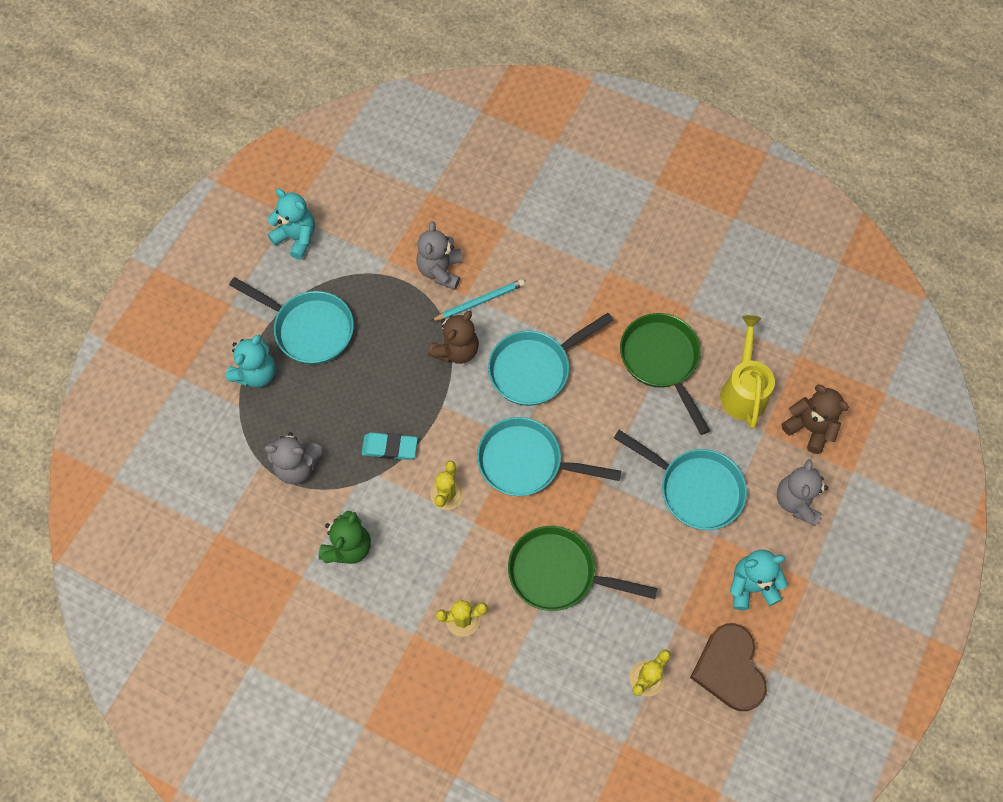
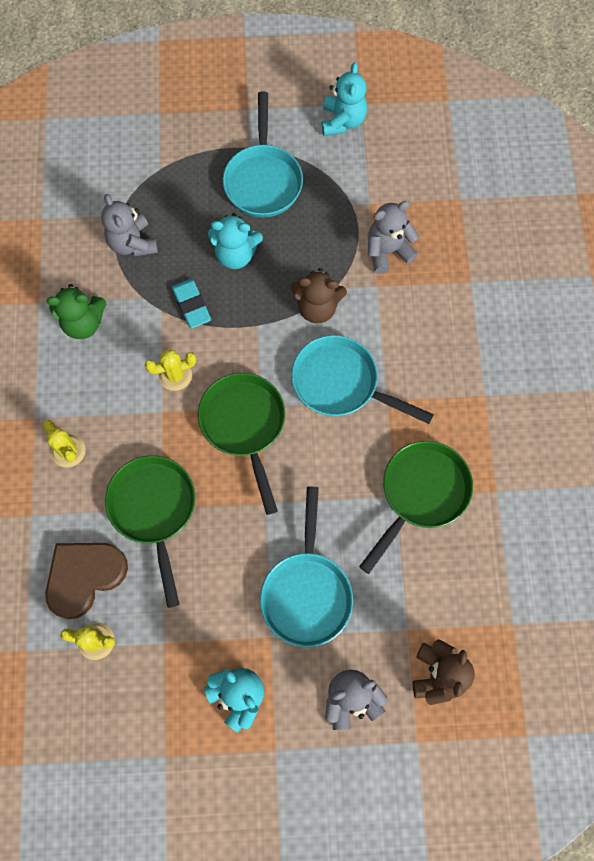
camera: 60 degrees right, 5 degrees up
(256, 373) = (197, 164): turquoise teddy bear -> turquoise teddy bear (236, 254)
(479, 301) = (378, 300): turquoise pencil -> none
(526, 462) = (244, 426): turquoise pan -> green pan
(729, 669) = (144, 715): brown heart -> brown heart (84, 576)
(743, 390) = (439, 587): yellow watering can -> none

